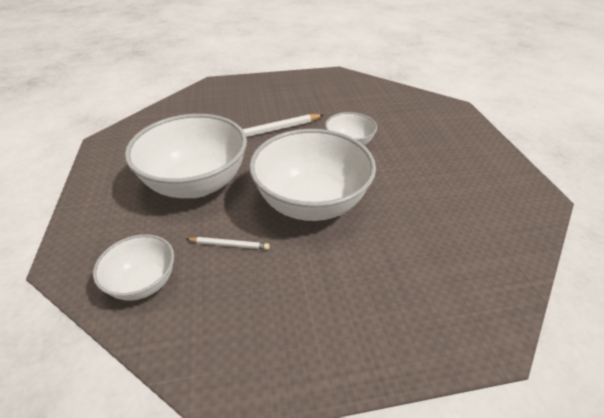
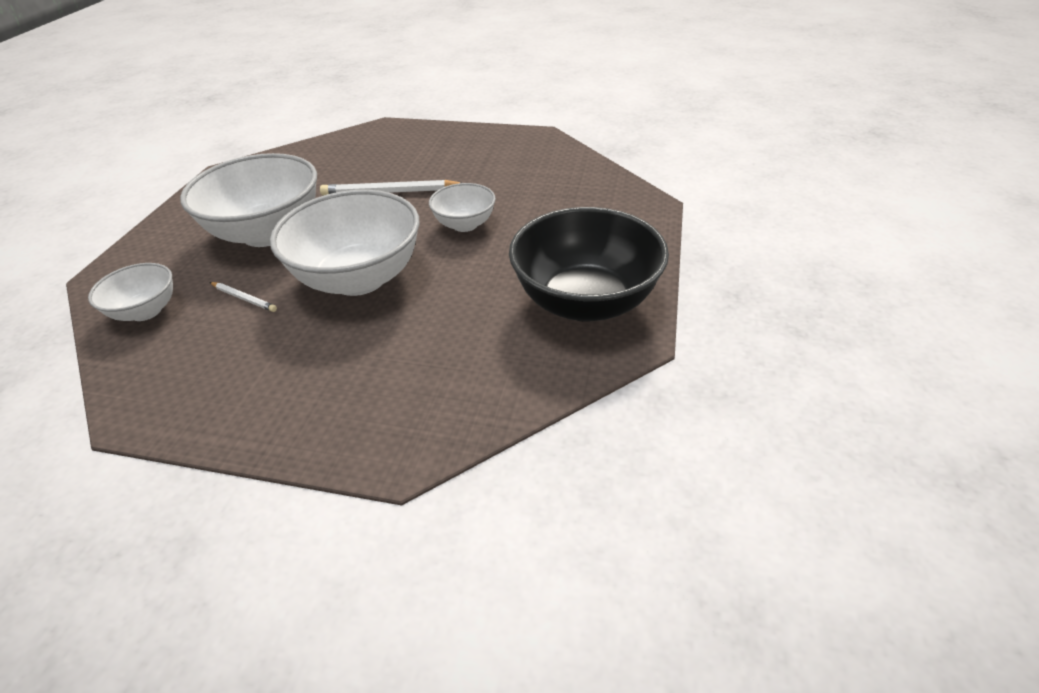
camera: 25 degrees right, 0 degrees up
(485, 180) = (585, 302): none -> black bowl

